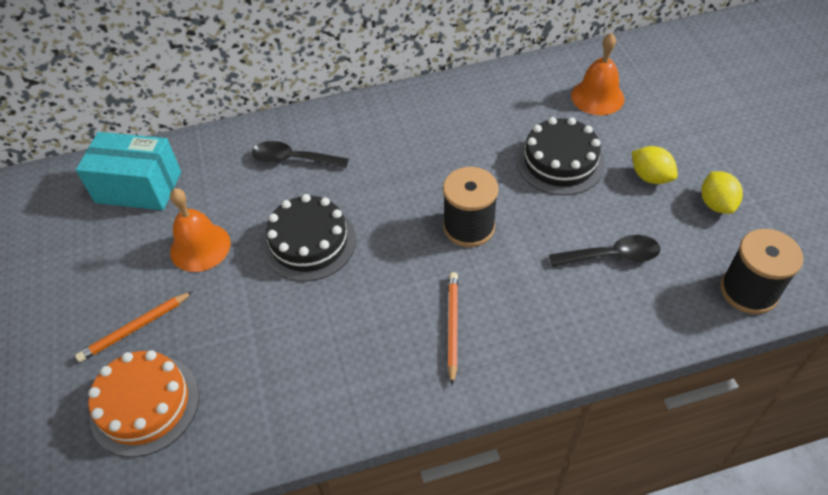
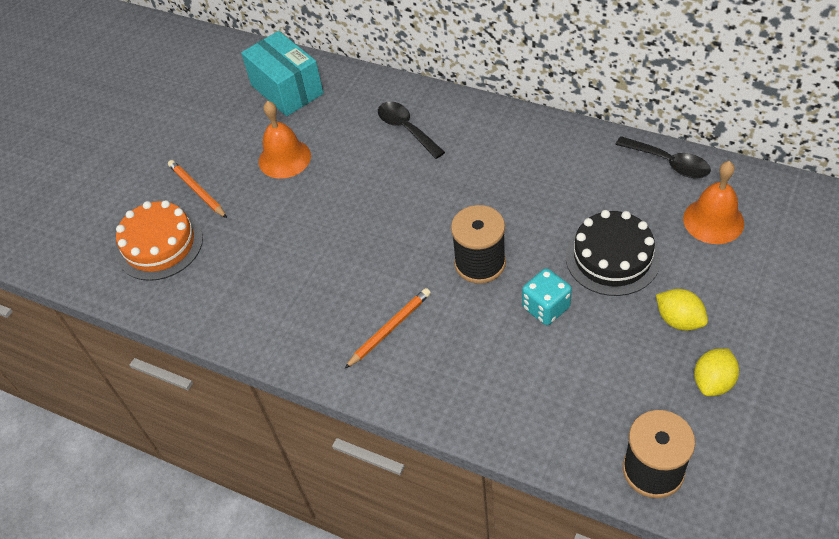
camera: 45 degrees right, 0 degrees up
(134, 328) = (197, 190): orange pencil -> orange pencil turned 45 degrees clockwise
(309, 242) = (356, 201): black cake -> none
(554, 227) = (546, 307): none -> turquoise dice
(611, 256) = (567, 361): black spoon -> black spoon (668, 163)
(650, 177) = (679, 320): yellow lemon -> yellow lemon turned 45 degrees counterclockwise

